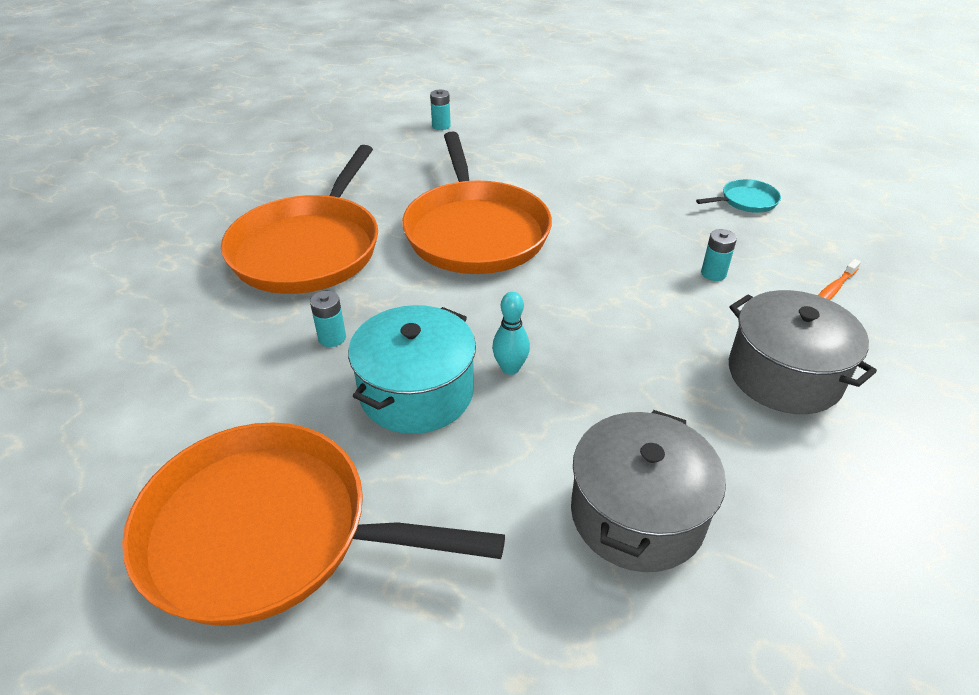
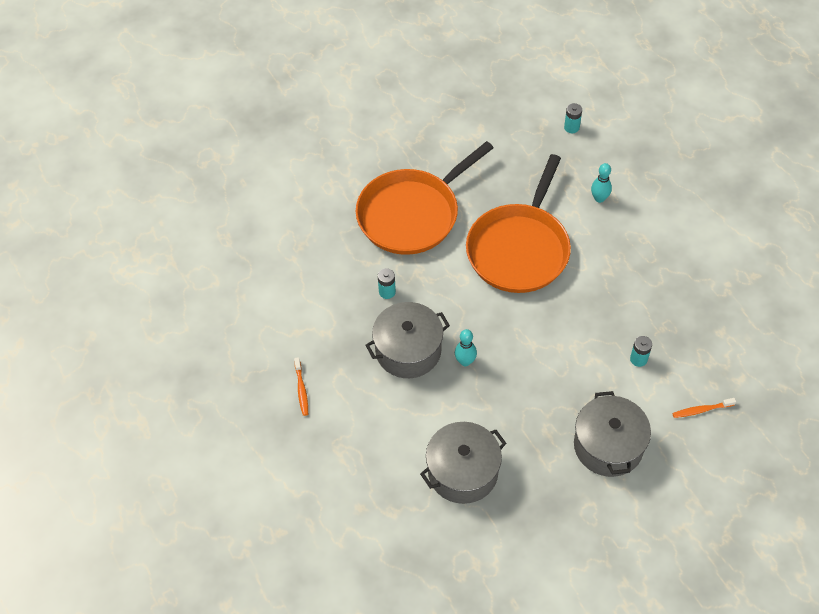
camera: 35 degrees right, 15 degrees up
(269, 532) = (301, 389): orange pan -> orange toothbrush
(417, 392) = (408, 350): turquoise pot -> grey pot
(523, 164) = (599, 198): none -> turquoise bowling pin
(746, 201) = (724, 312): turquoise pan -> none

